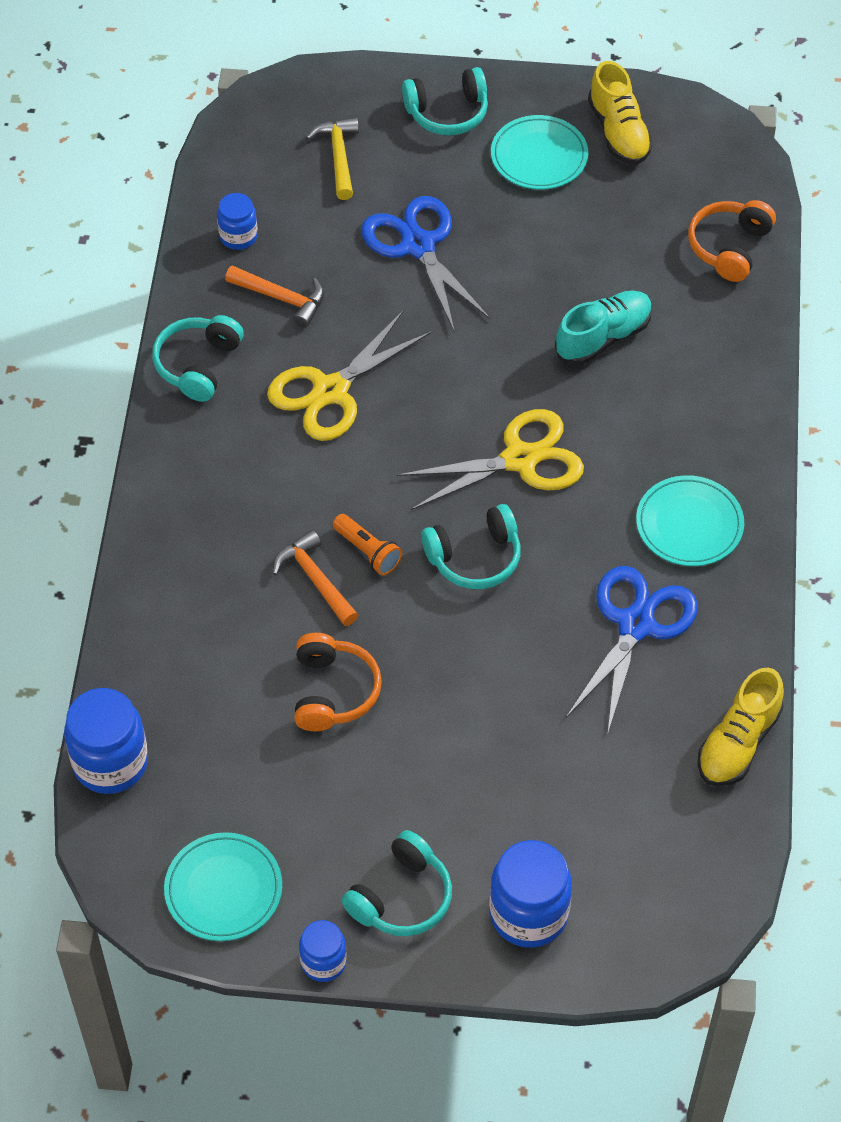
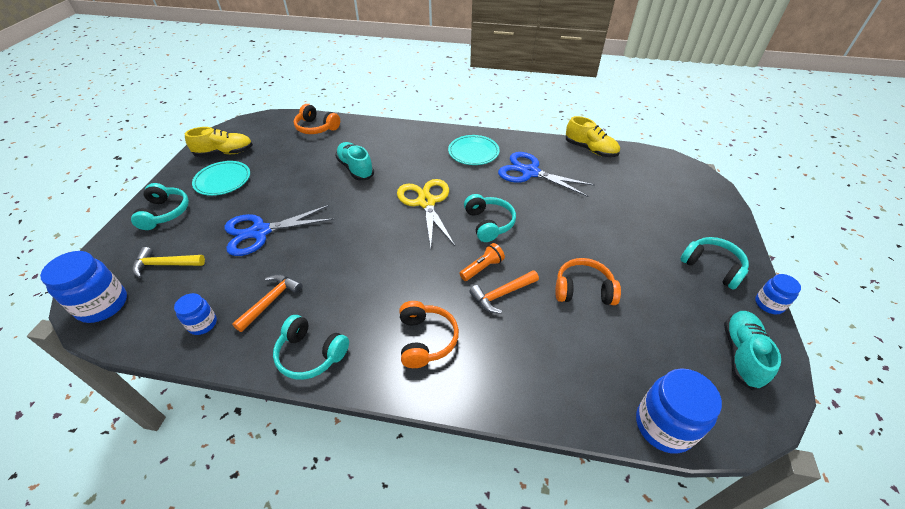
camera: 85 degrees left, 10 degrees down
(223, 889) = (741, 354): turquoise plate -> turquoise shoe
(227, 489) = (426, 339): none -> orange headphones
(331, 391) = (357, 279): yellow scissors -> none
(528, 914) = (702, 219): blue jar -> blue jar (103, 305)

